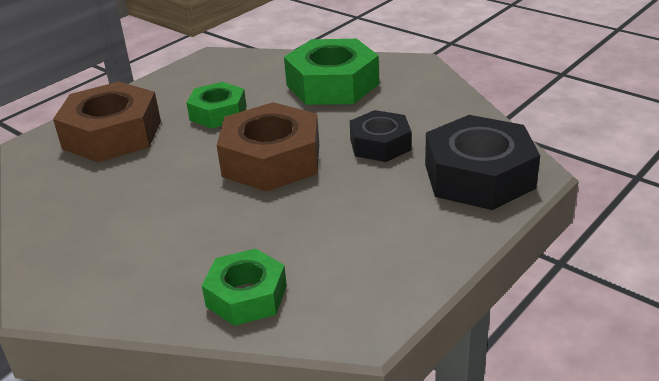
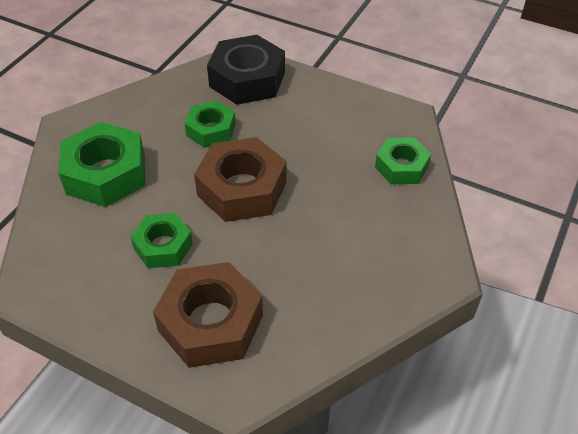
camera: 105 degrees left, 15 degrees up
(380, 144) = (211, 130): black nut -> green nut

